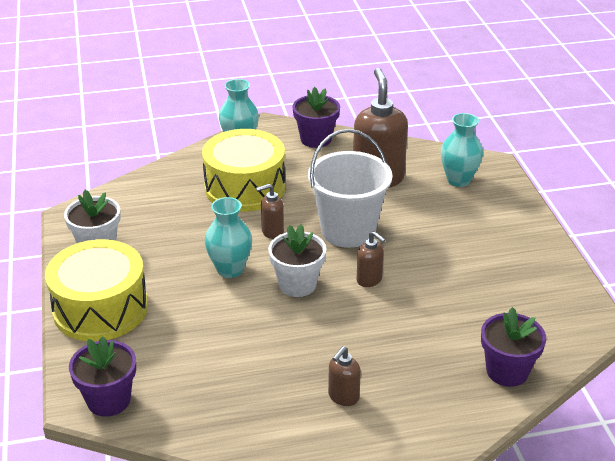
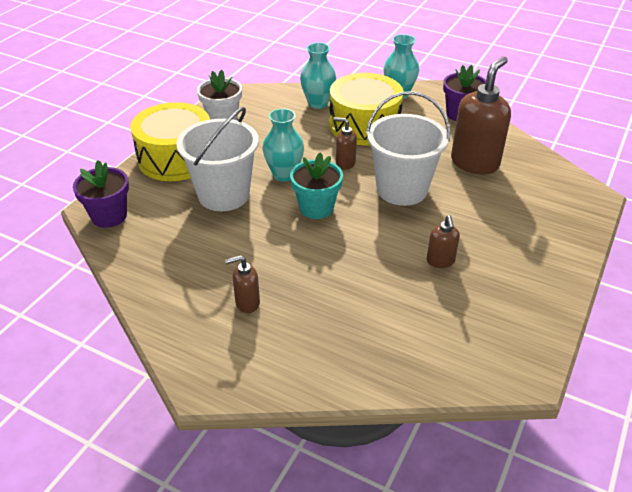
camera: 40 degrees right, 5 degrees up
(198, 318) = (224, 195): none -> white bucket
(297, 284) = (316, 208): white flower pot -> turquoise flower pot
(369, 280) = (372, 232): brown soap dispenser -> brown soap dispenser (440, 261)
(458, 180) = (544, 195): turquoise vase -> turquoise vase (318, 103)
(507, 371) = (394, 363): purple flower pot -> none

